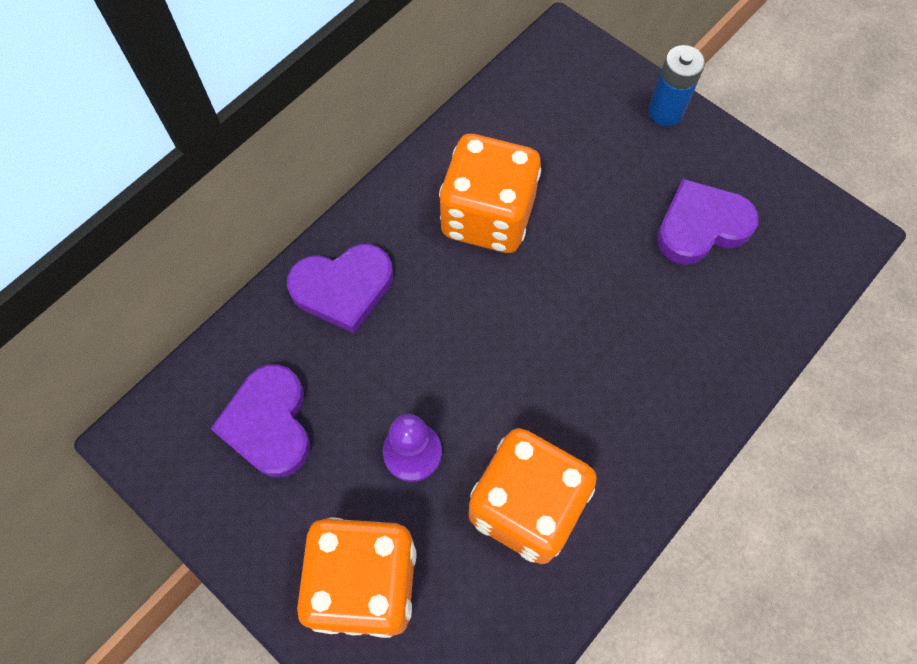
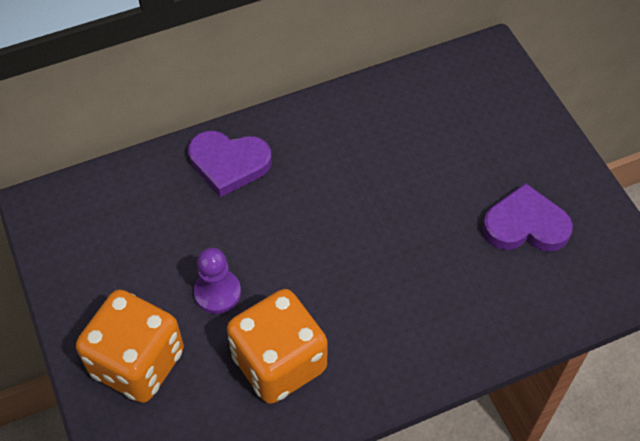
camera: 25 degrees right, 10 degrees down
(269, 423) = (129, 232): purple heart -> none
(488, 217) = (361, 155): orange dice -> none
(665, 111) = (544, 132): blue battery -> none

